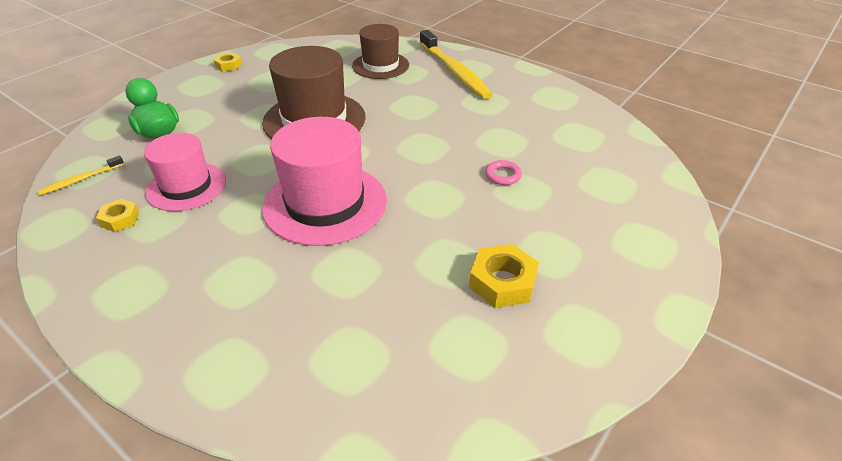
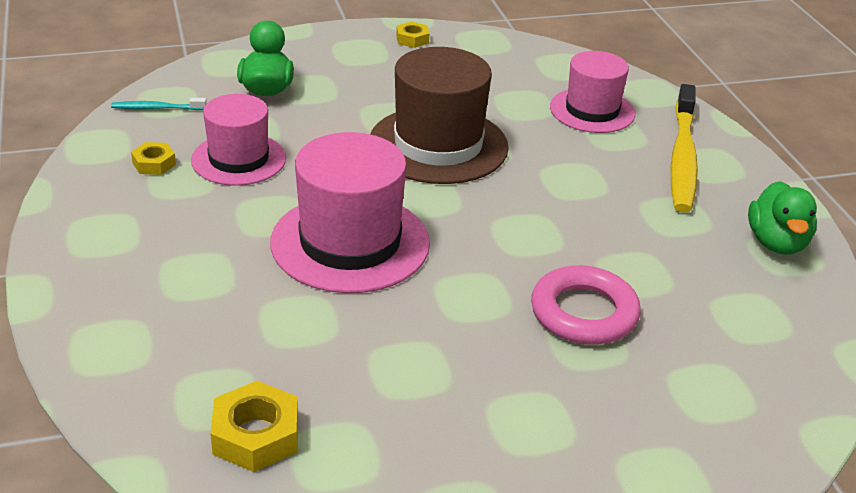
camera: 35 degrees right, 5 degrees down
(81, 179) = (157, 108): yellow toothbrush -> turquoise toothbrush
(380, 65) = (592, 110): brown hat -> pink hat
(502, 282) = (441, 420): yellow nut -> yellow nut (256, 435)
(503, 175) = (584, 313): pink ring -> pink ring, size x2.05
(546, 94) = (776, 243): none -> green duck

